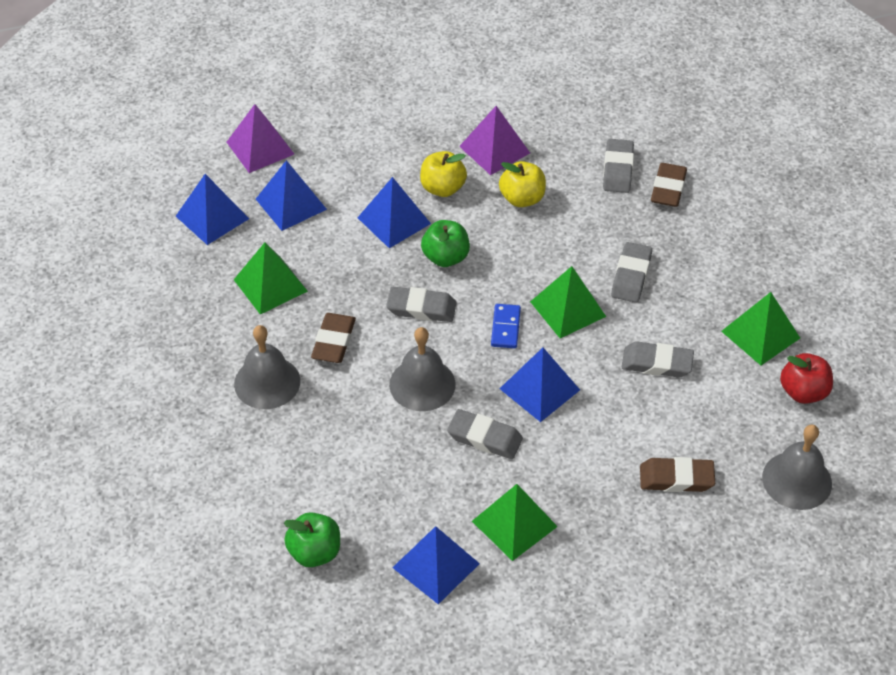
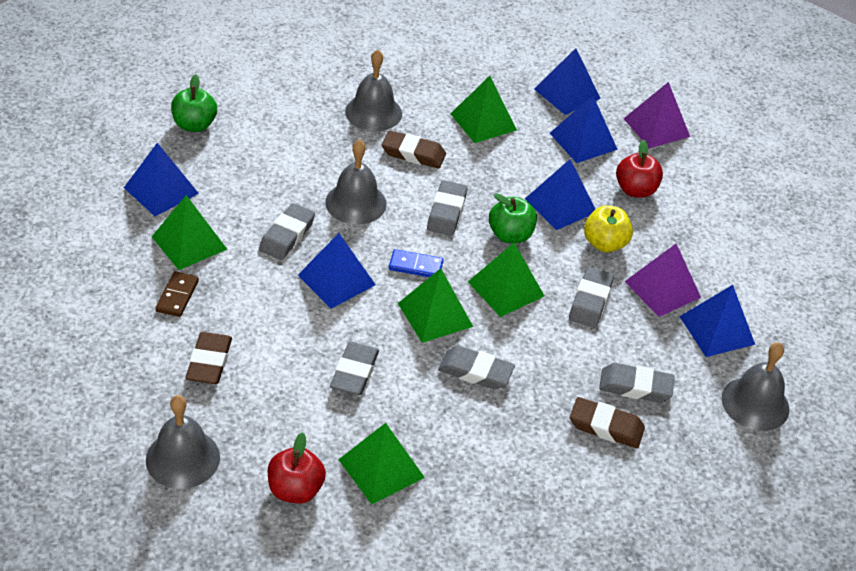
camera: 90 degrees right, 5 degrees down
(361, 165) = (635, 190): none -> red apple
(520, 258) = (506, 289): none -> green pyramid
(522, 198) = (590, 301): yellow apple -> grey eraser
(537, 116) = (717, 330): none -> blue pyramid
(595, 521) = (177, 296): none -> brown domino
(615, 97) = (755, 403): none -> grey bell

